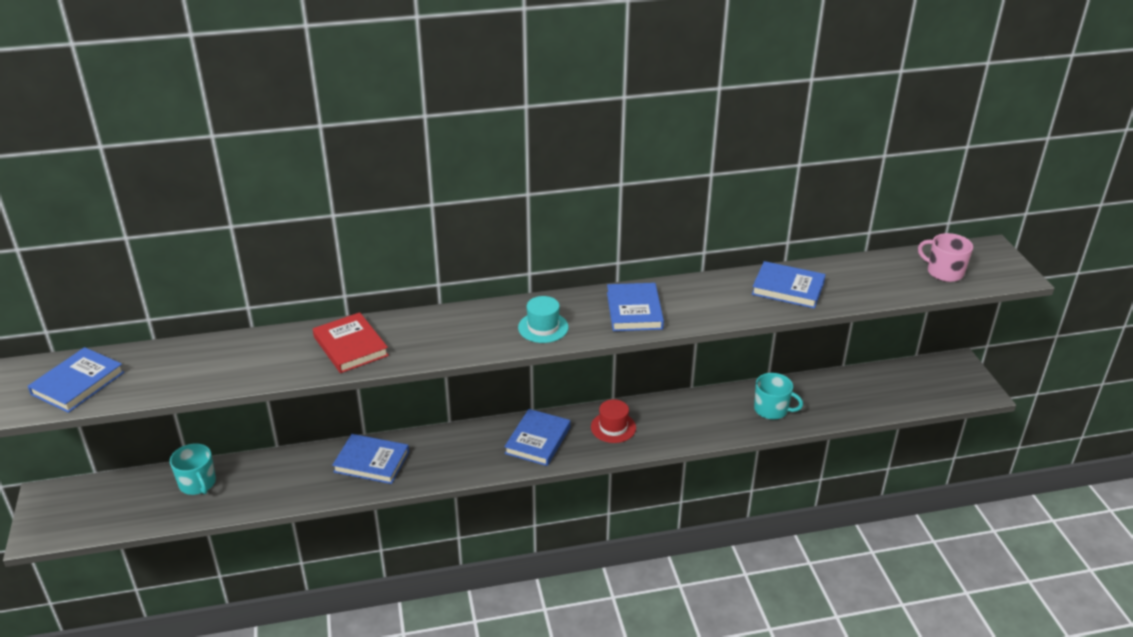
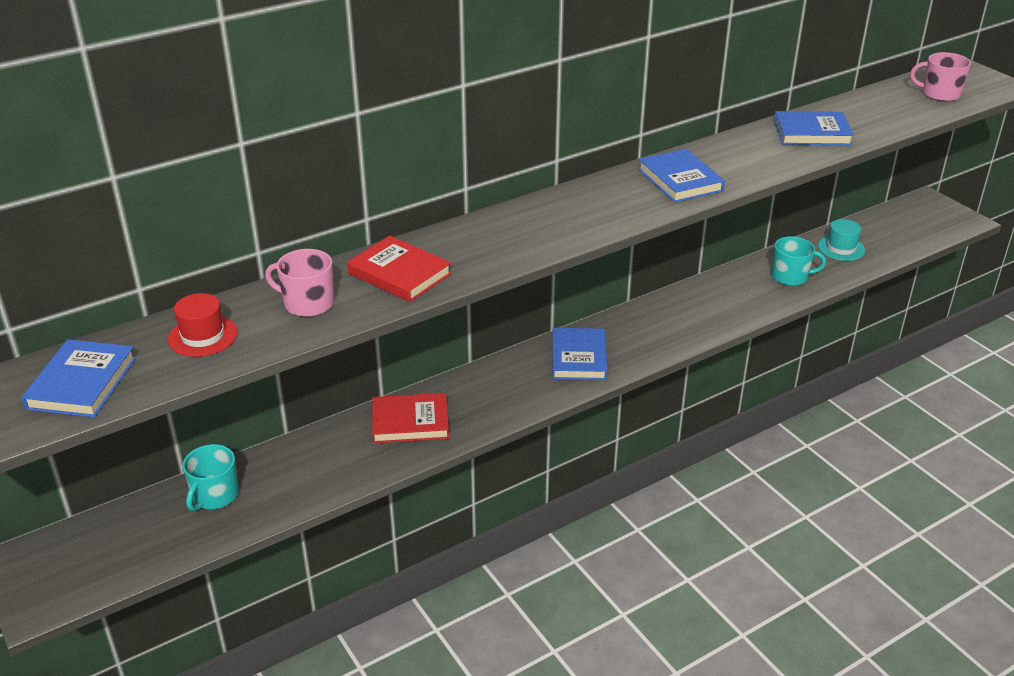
camera: 20 degrees left, 0 degrees up
(198, 483) = (214, 495): turquoise mug -> turquoise mug turned 75 degrees clockwise
(268, 356) = (307, 303): none -> pink mug
(371, 462) = (410, 422): blue book -> red book
(543, 327) = (599, 213): turquoise hat -> turquoise hat (841, 248)
(613, 427) = (648, 327): red hat -> red hat (202, 336)

